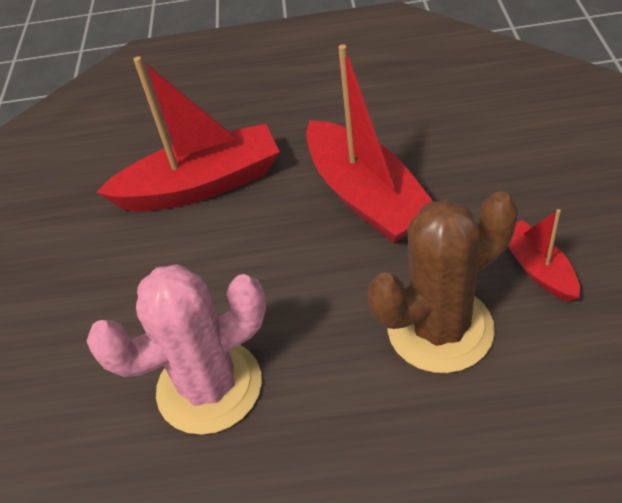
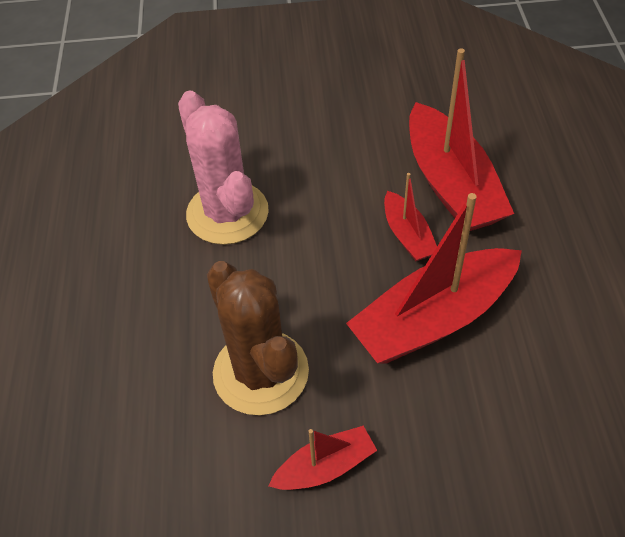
camera: 85 degrees right, 5 degrees up
(264, 217) = (407, 235): none -> red boat

